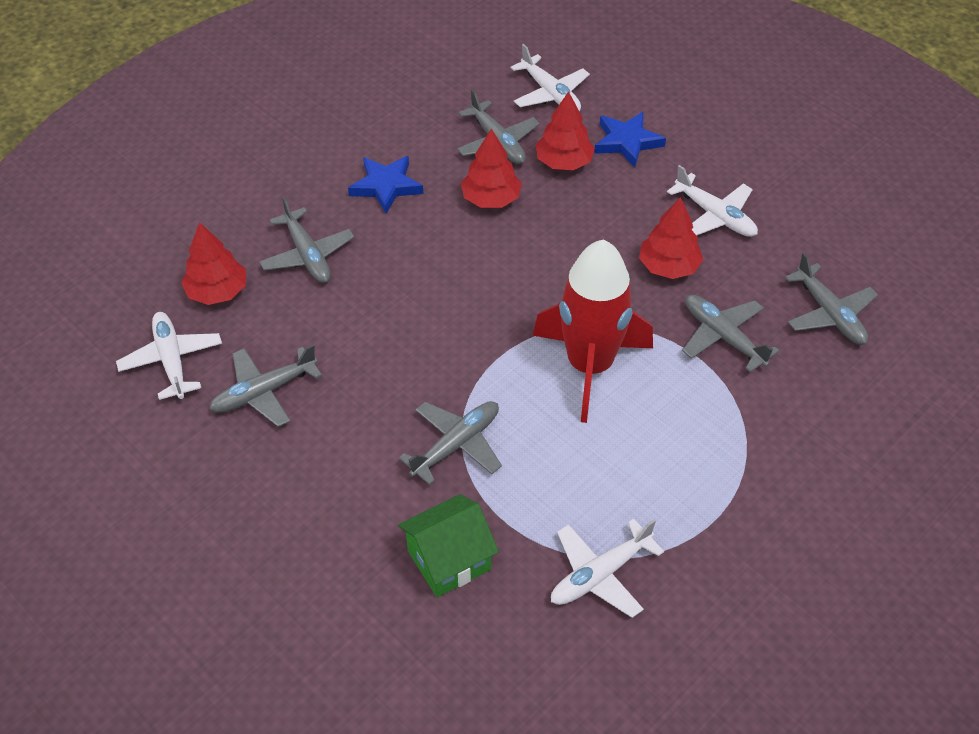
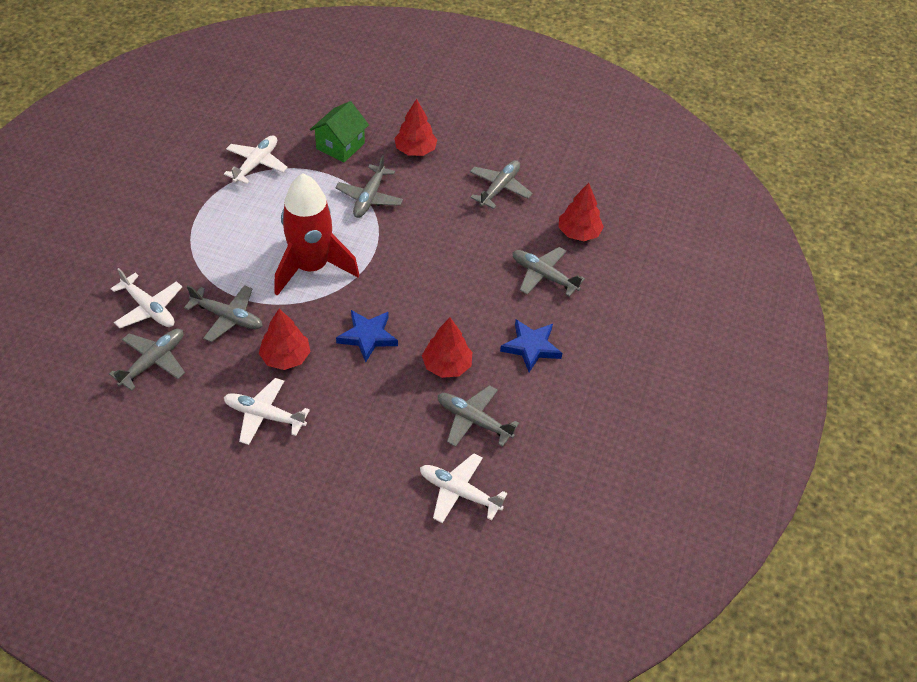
camera: 150 degrees right, 0 degrees up
(172, 361) = (567, 187): white plane -> white plane (149, 308)
(563, 162) = (409, 421): red tree -> red tree (415, 150)
(627, 142) = (366, 463): blue star -> blue star (368, 336)
(829, 313) = (153, 362): grey plane -> grey plane turned 90 degrees clockwise

